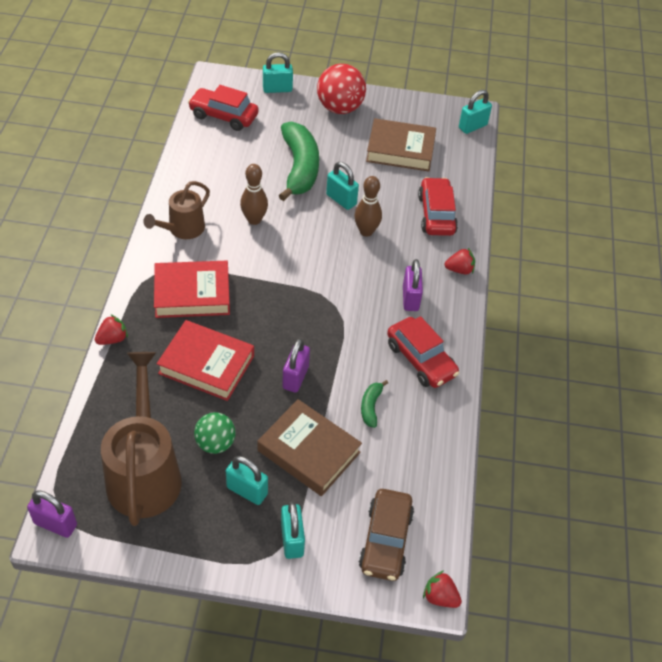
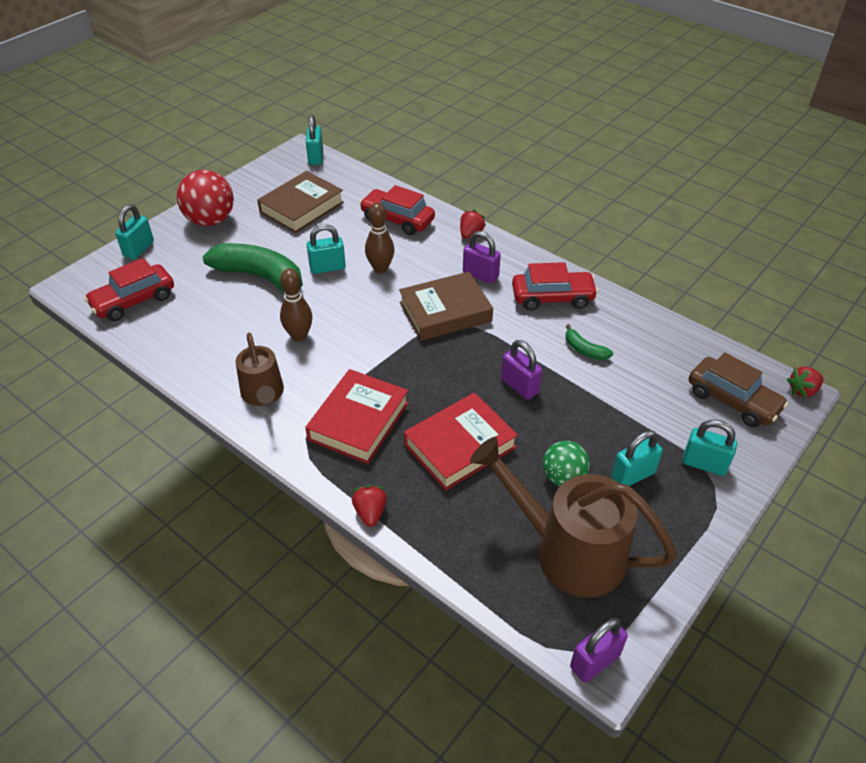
camera: 55 degrees left, 5 degrees down
(309, 451) = (611, 412): brown book -> brown book (445, 312)

